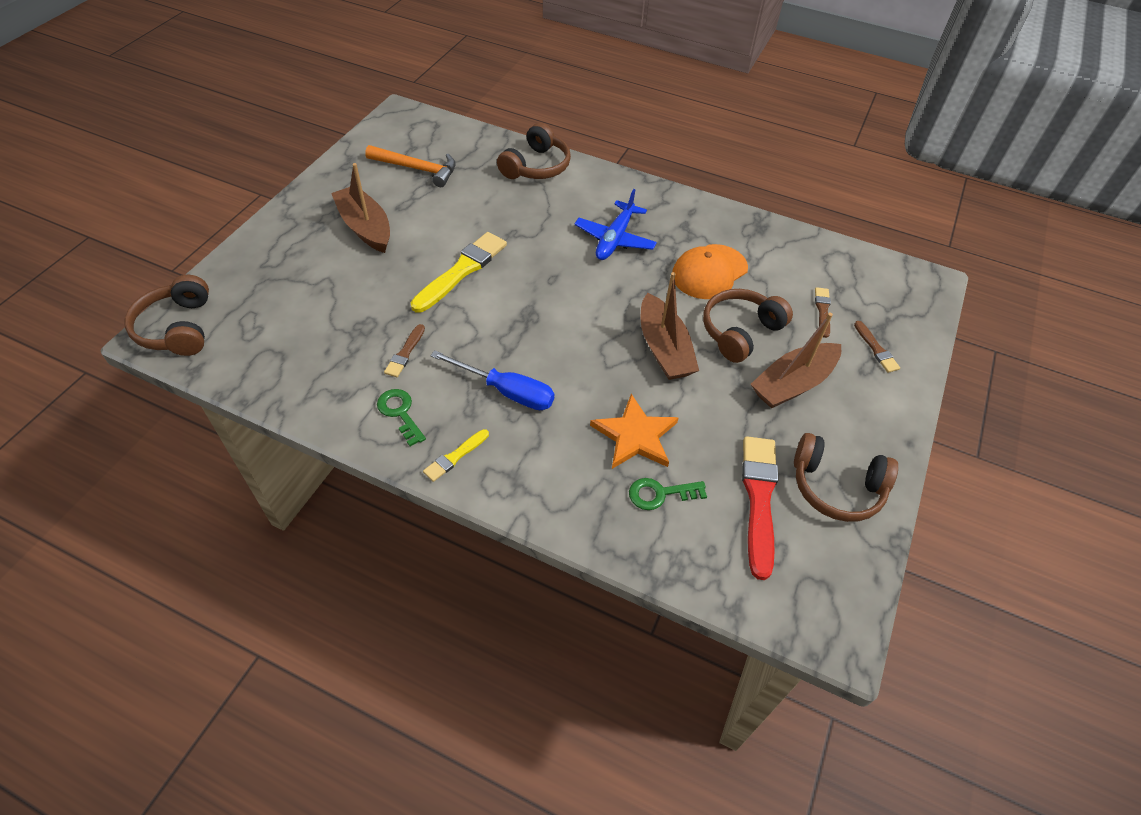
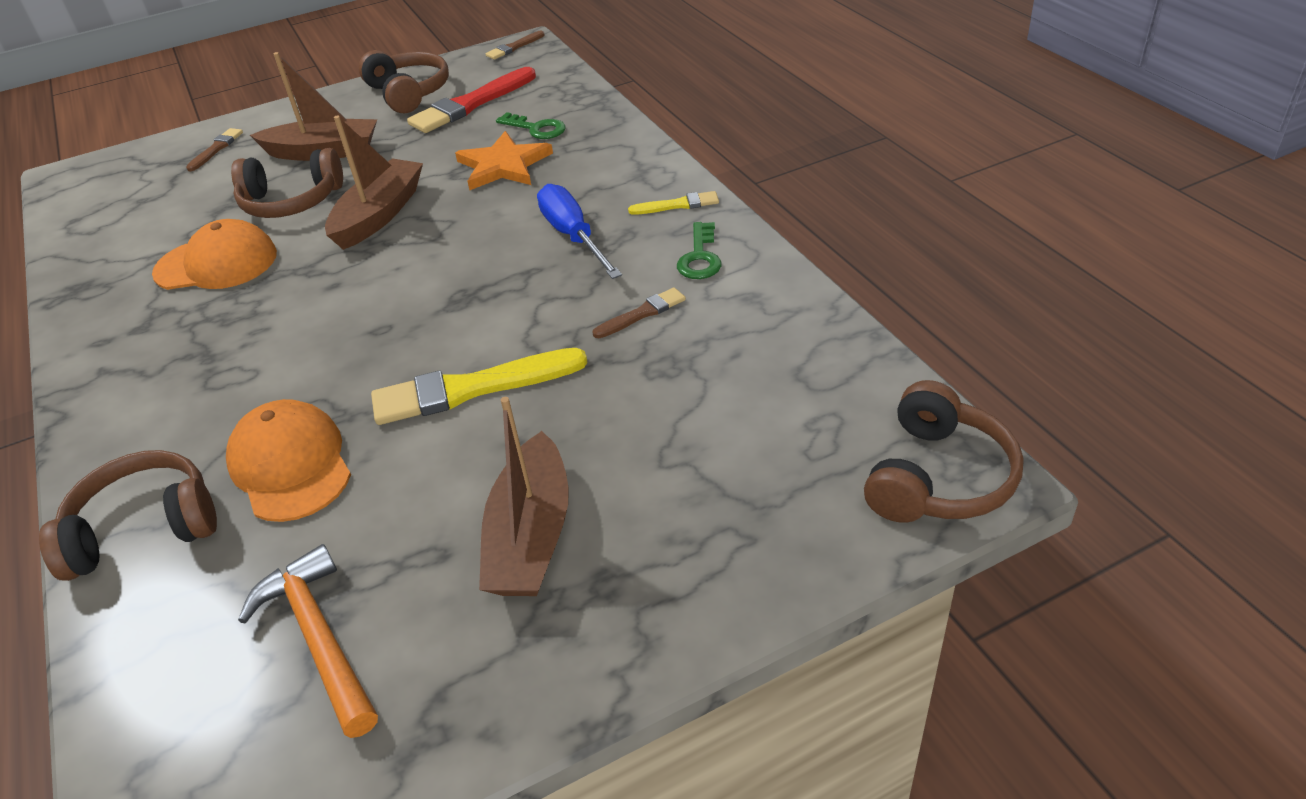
camera: 135 degrees left, 10 degrees down
(507, 207) = (291, 465): none -> orange cap
(615, 239) = (240, 346): blue plane -> none
(822, 311) = (194, 189): brown brush -> brown brush (514, 47)

